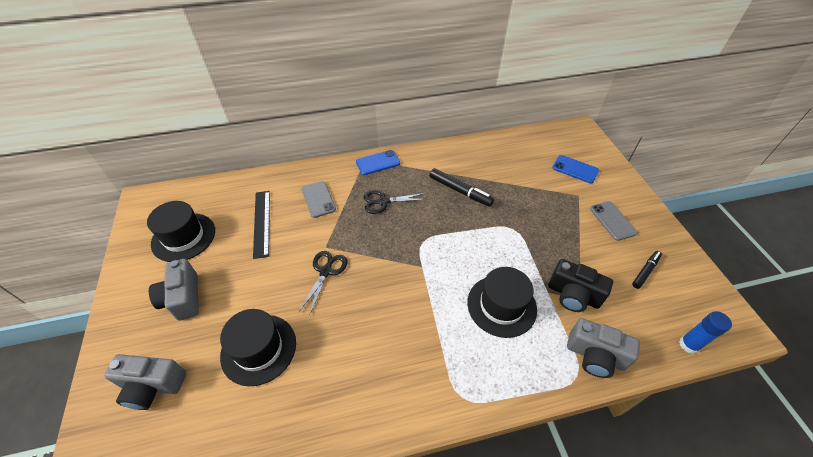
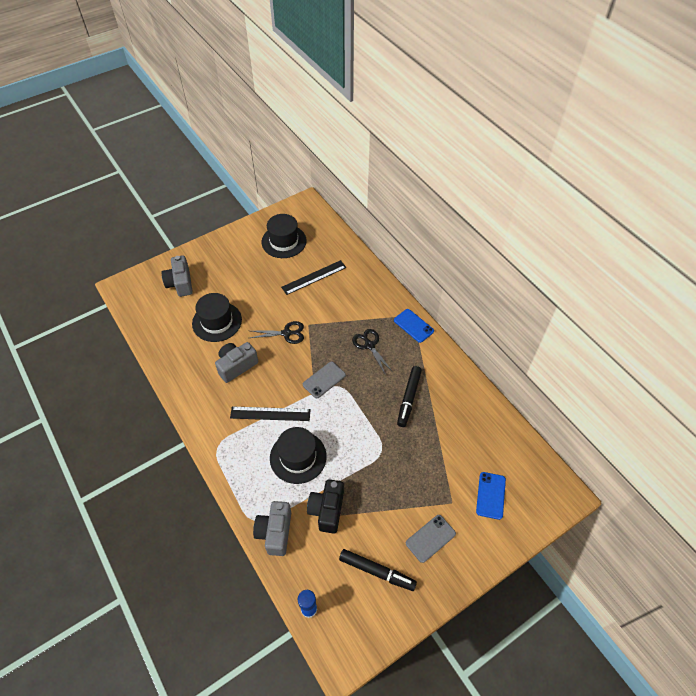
camera: 70 degrees right, 5 degrees up
(183, 298) = (238, 266): grey camera -> grey camera (236, 366)
(318, 199) = (352, 301): grey phone -> grey phone (324, 380)
(434, 319) = (270, 414): none -> black ruler
(645, 271) = (376, 571): black marker -> black marker, size x1.54

